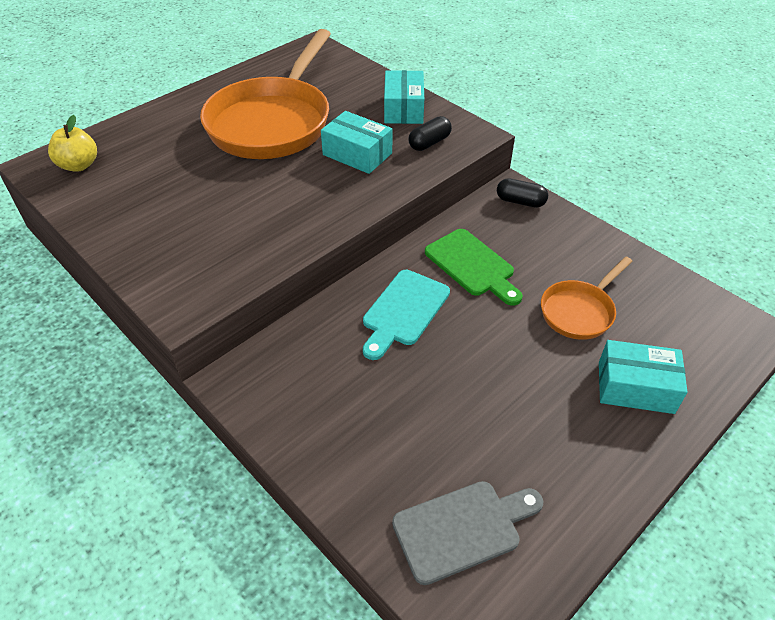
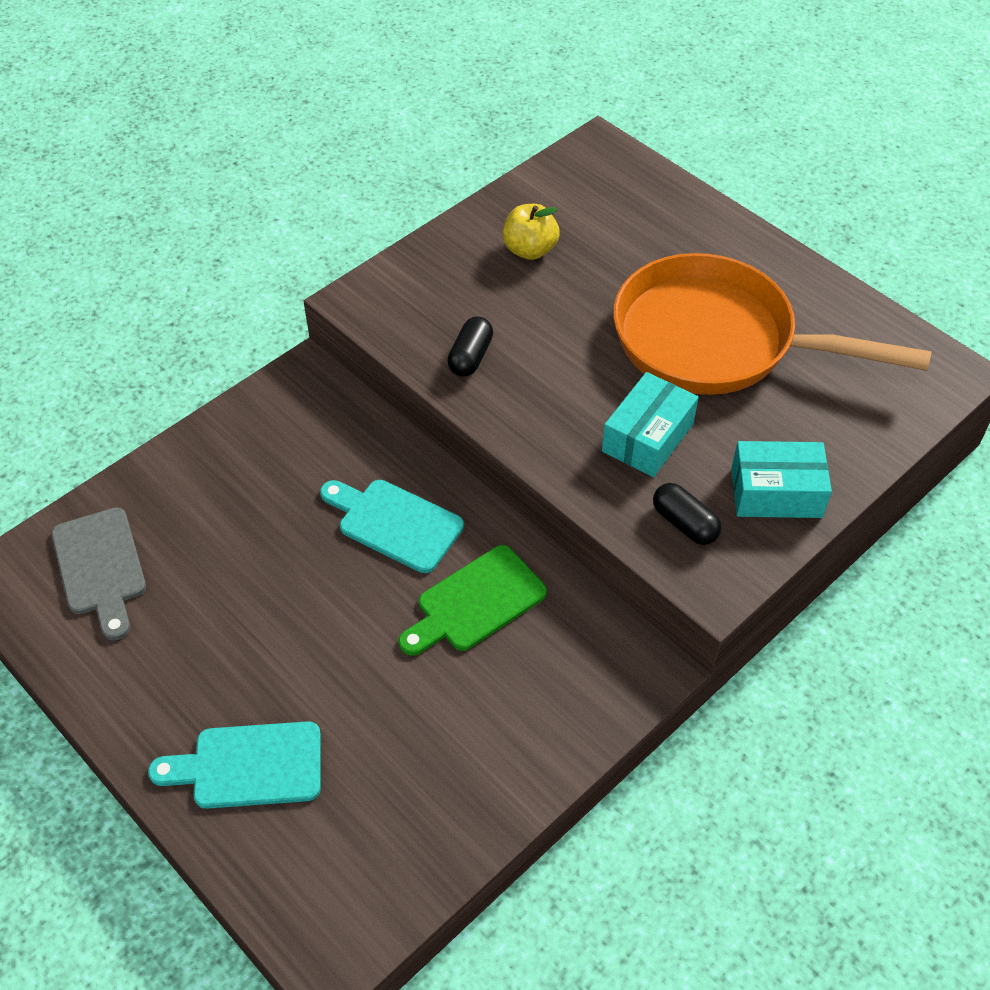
camera: 90 degrees right, 5 degrees up
(79, 165) = (601, 178): yellow apple -> yellow apple (530, 250)
(520, 201) = (620, 678): black capsule -> black capsule (470, 357)
(579, 311) = (383, 723): orange pan -> none
(635, 387) = (248, 766): turquoise box -> turquoise cutting board

